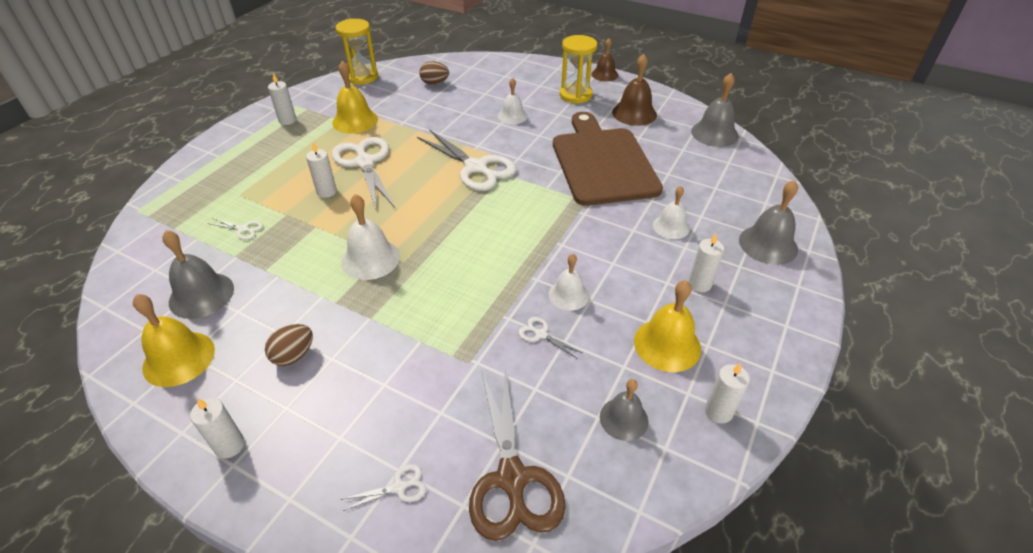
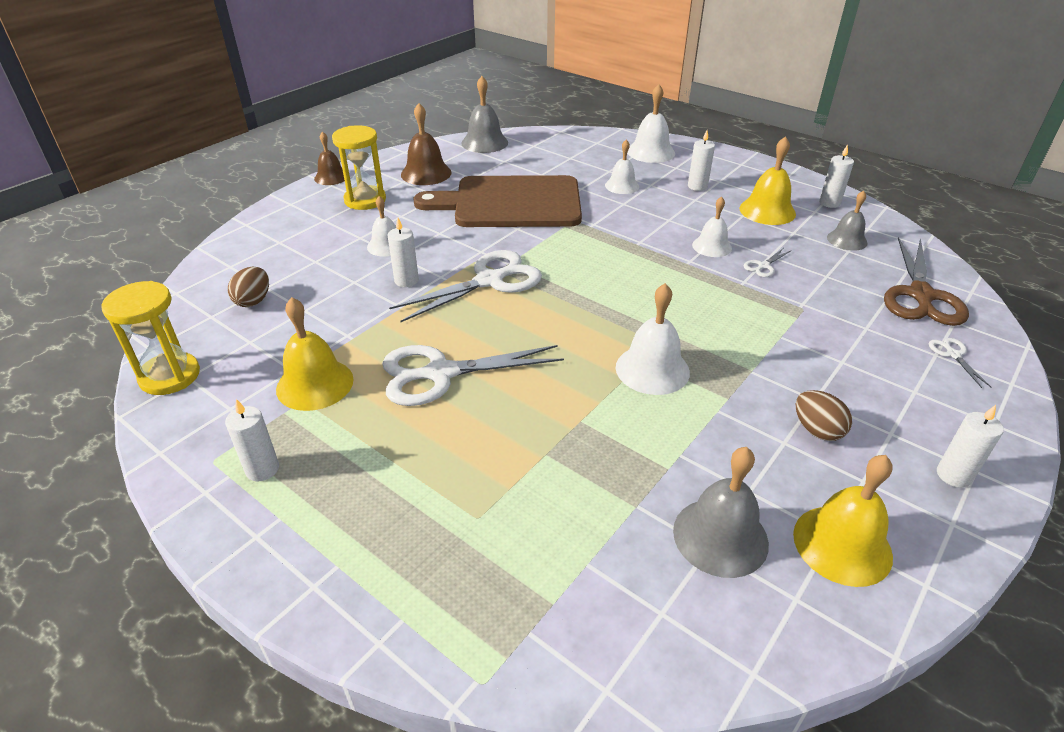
camera: 80 degrees left, 5 degrees down
(243, 229) = (573, 502): white scissors -> none
(326, 191) = (500, 411): white candle -> white candle (406, 280)
(512, 479) = (921, 295): brown scissors -> brown scissors turned 105 degrees clockwise
(768, 244) = (651, 152): grey bell -> white bell

